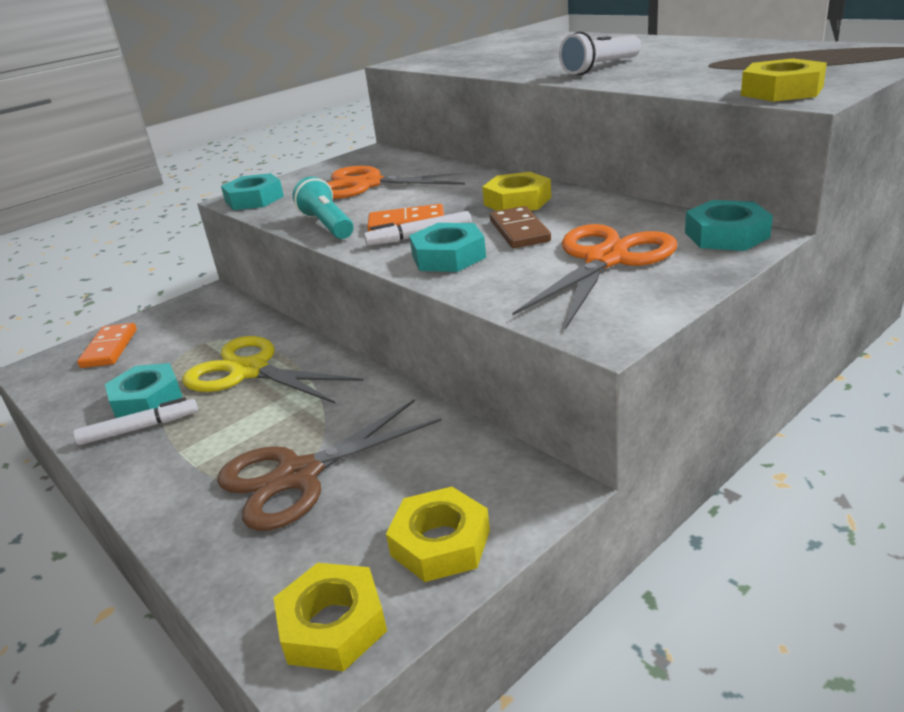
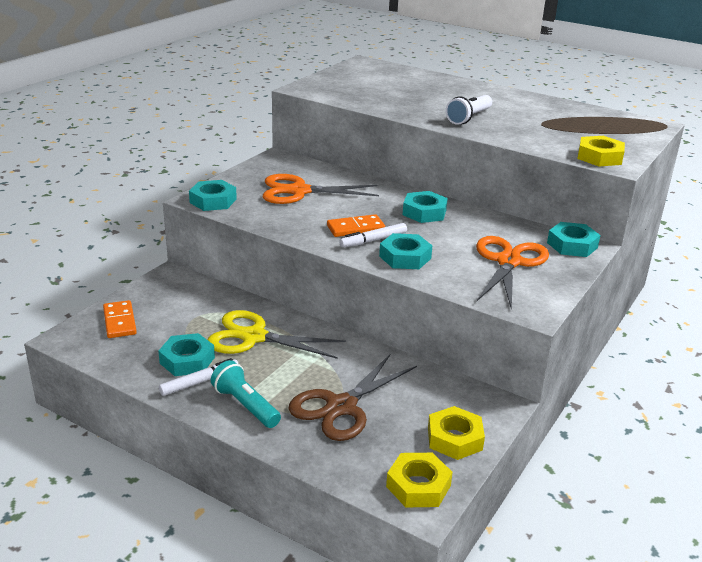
camera: 20 degrees left, 0 degrees up
(327, 225) = (296, 228): turquoise flashlight -> turquoise flashlight (245, 405)
(517, 201) = (424, 212): yellow nut -> turquoise nut
(519, 231) = (441, 238): brown domino -> none

